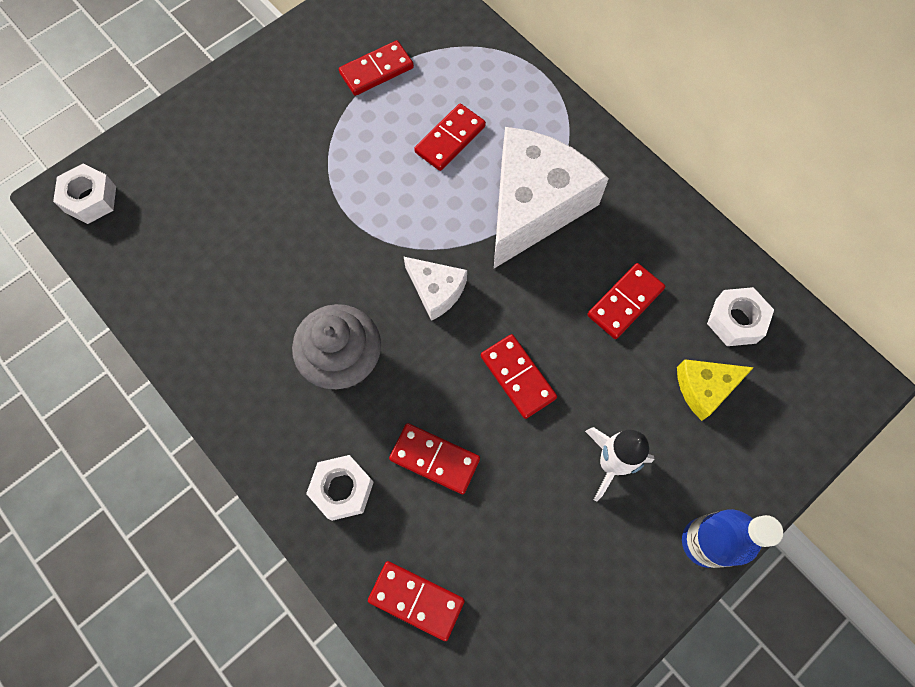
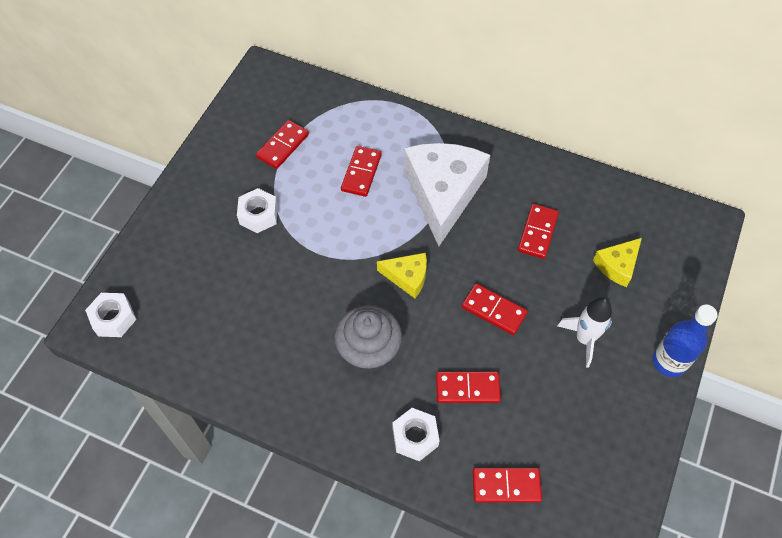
camera: 25 degrees left, 10 degrees down
(436, 290) = (407, 277): white cheese -> yellow cheese
(735, 321) = (613, 215): white nut -> white nut (258, 215)

